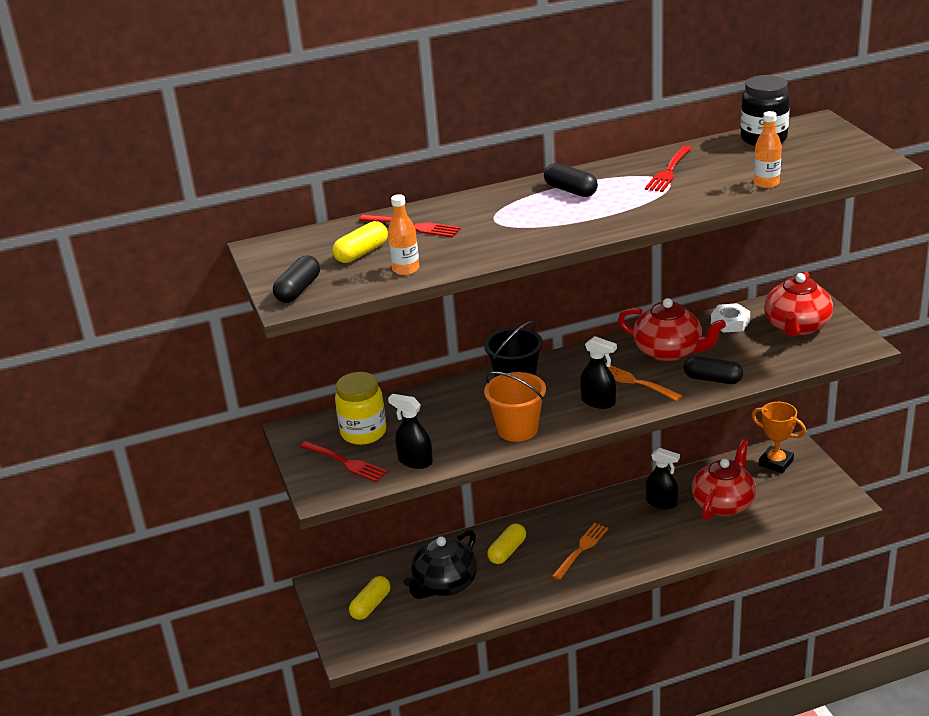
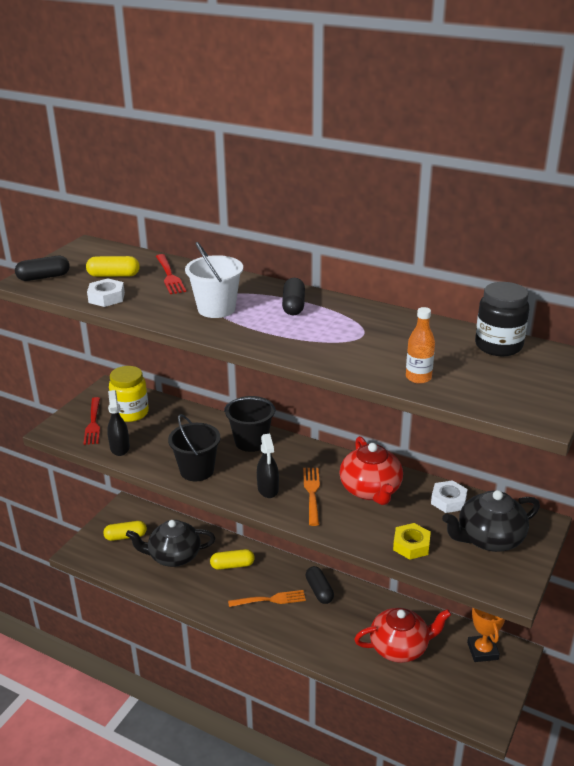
camera: 45 degrees right, 0 degrees up
(406, 269) = (106, 297): orange bottle -> white nut
(517, 429) = (197, 470): orange bucket -> black bucket
(520, 225) = (216, 309): none -> white bucket
(661, 503) = (363, 612): black spray bottle -> none
(669, 171) = (380, 329): red fork -> none
(713, 379) = (360, 529): black capsule -> black capsule (319, 591)
(762, 364) = (411, 545): none -> yellow nut
(796, 327) = (489, 538): red teapot -> black teapot

